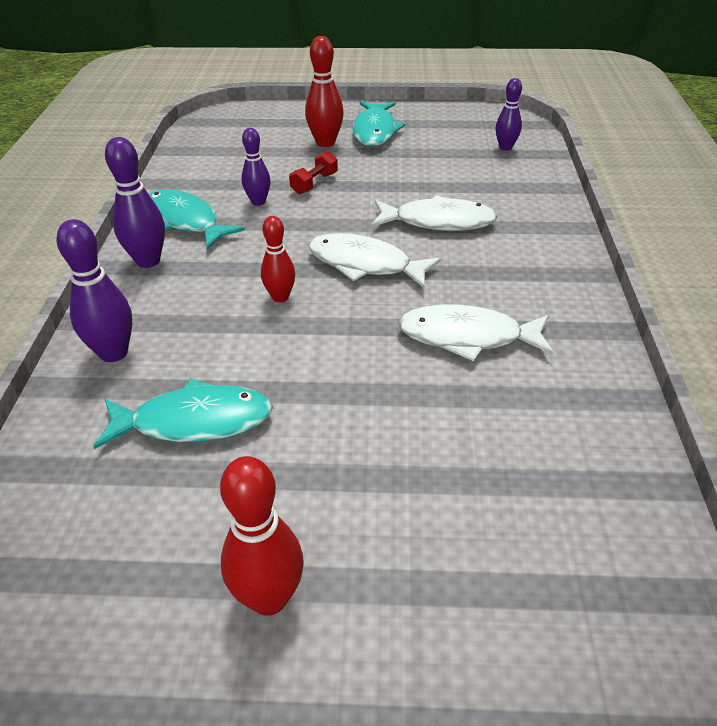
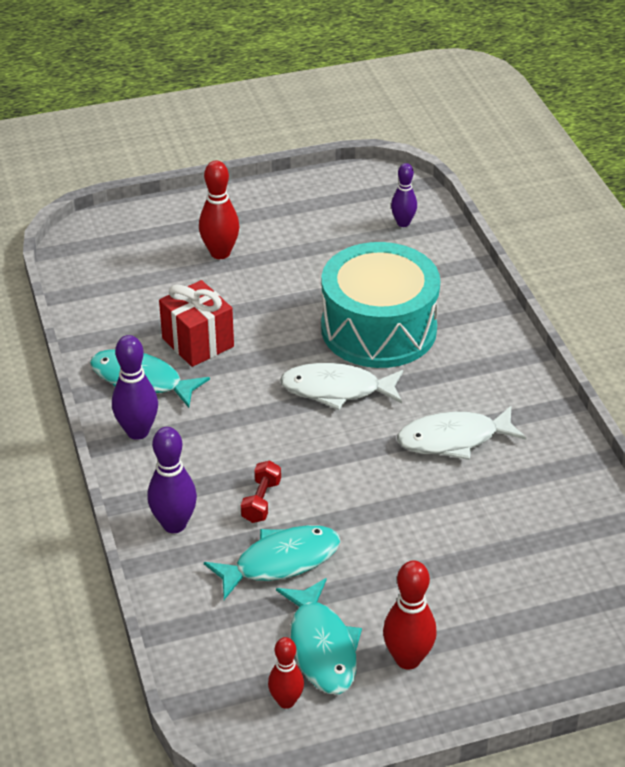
camera: 20 degrees left, 0 degrees up
(258, 202) = (198, 342): purple bowling pin -> red gift
(280, 297) = (281, 439): red bowling pin -> red bowling pin (286, 701)
(314, 183) = (239, 308): red dumbbell -> red dumbbell (261, 501)
(375, 131) = (262, 226): turquoise fish -> turquoise fish (321, 647)
(438, 222) = (378, 329): white fish -> turquoise drum

